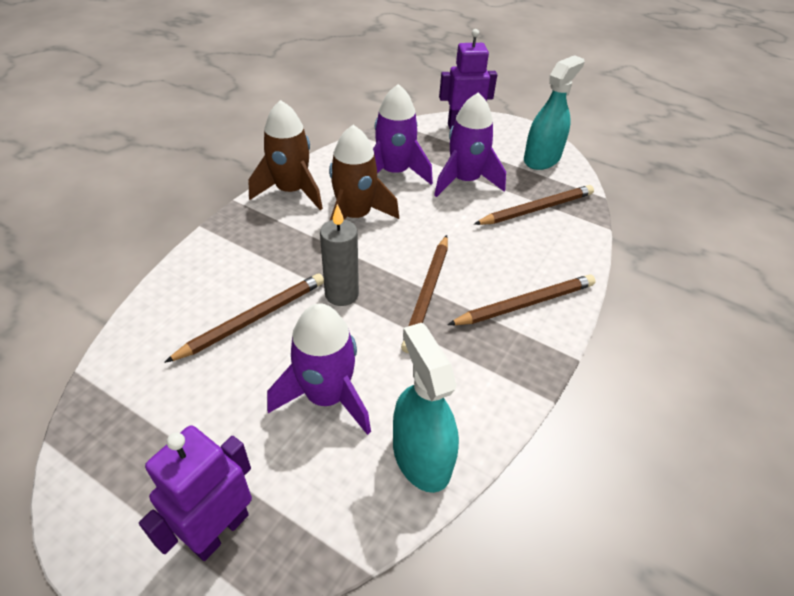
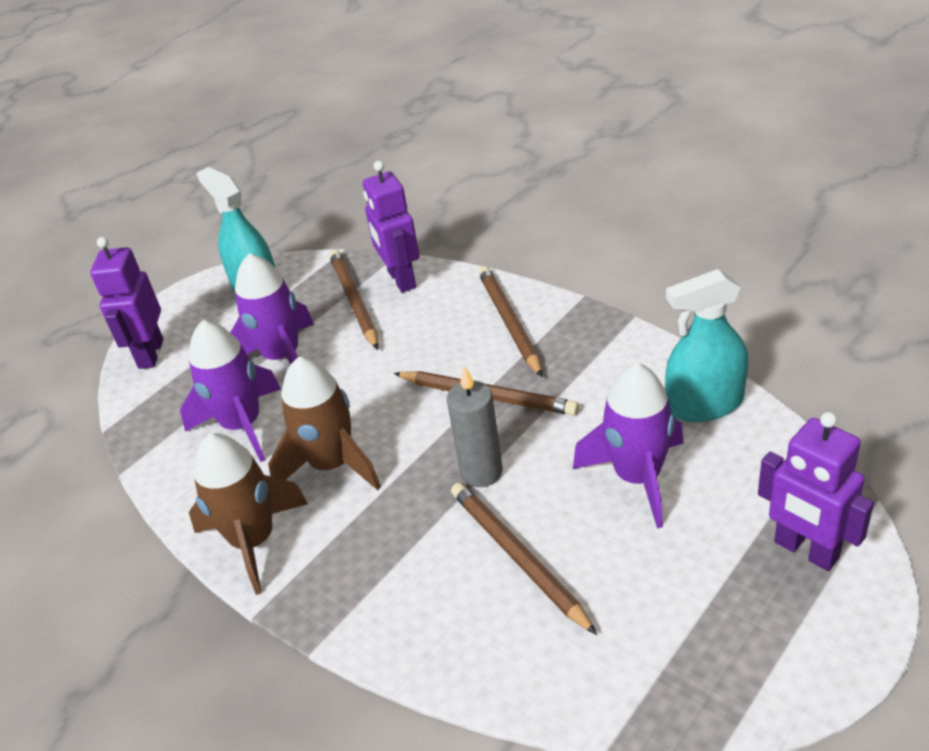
camera: 75 degrees left, 5 degrees down
(570, 232) = (401, 280): none -> purple robot

